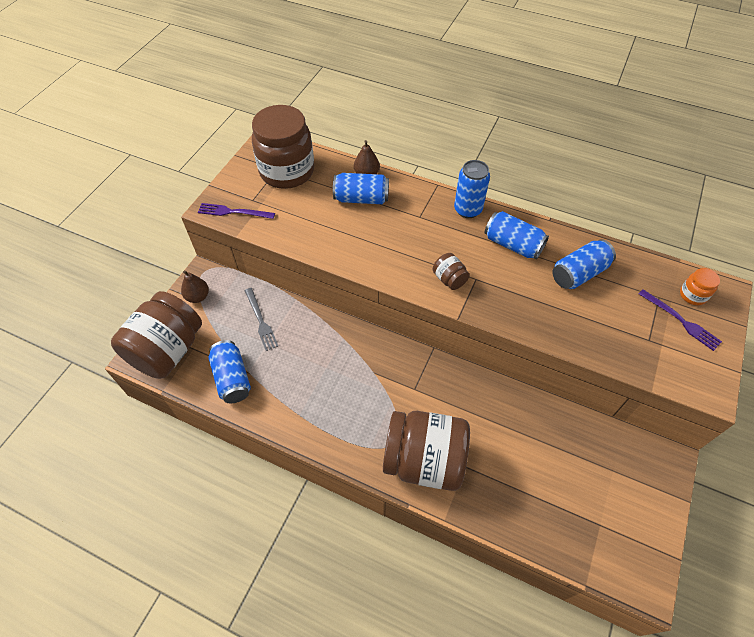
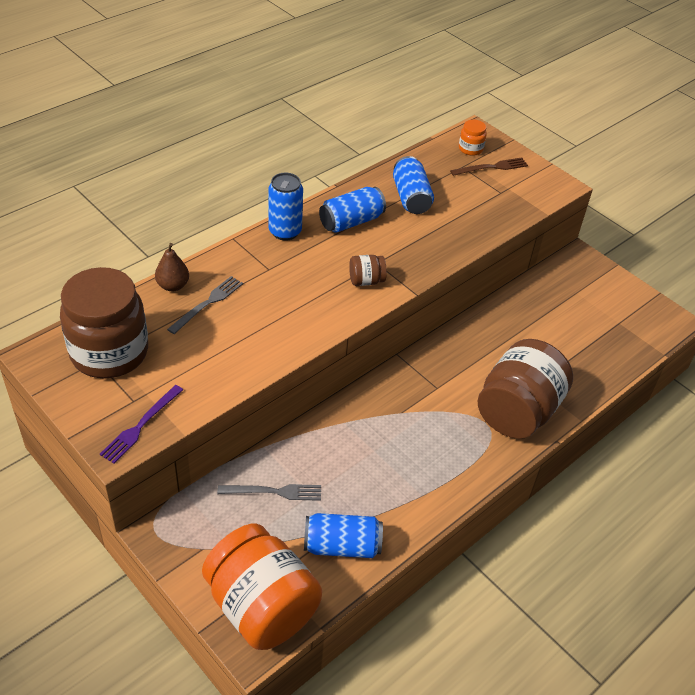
camera: 70 degrees left, 10 degrees down
(167, 351) = (262, 607): brown jar -> orange jar
(198, 297) = (193, 549): brown pear -> none
(361, 198) = (208, 303): blue can -> grey fork
(681, 321) = (491, 167): purple fork -> brown fork

